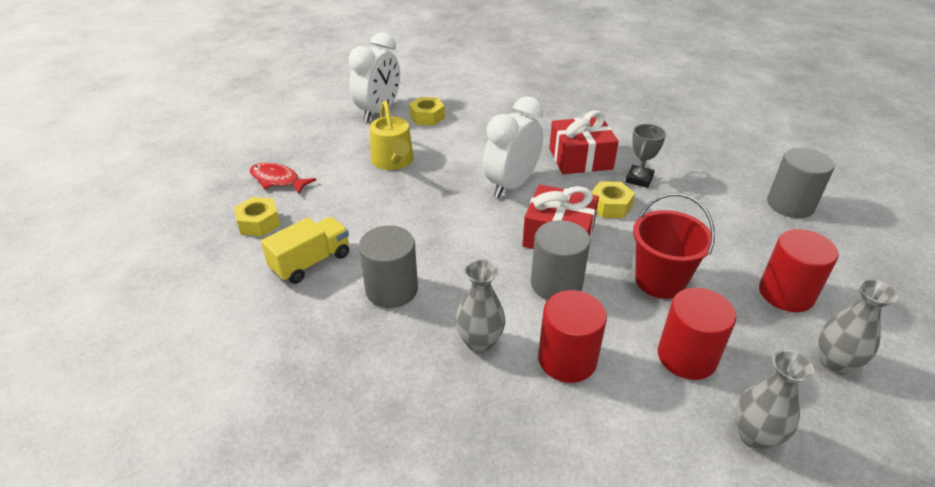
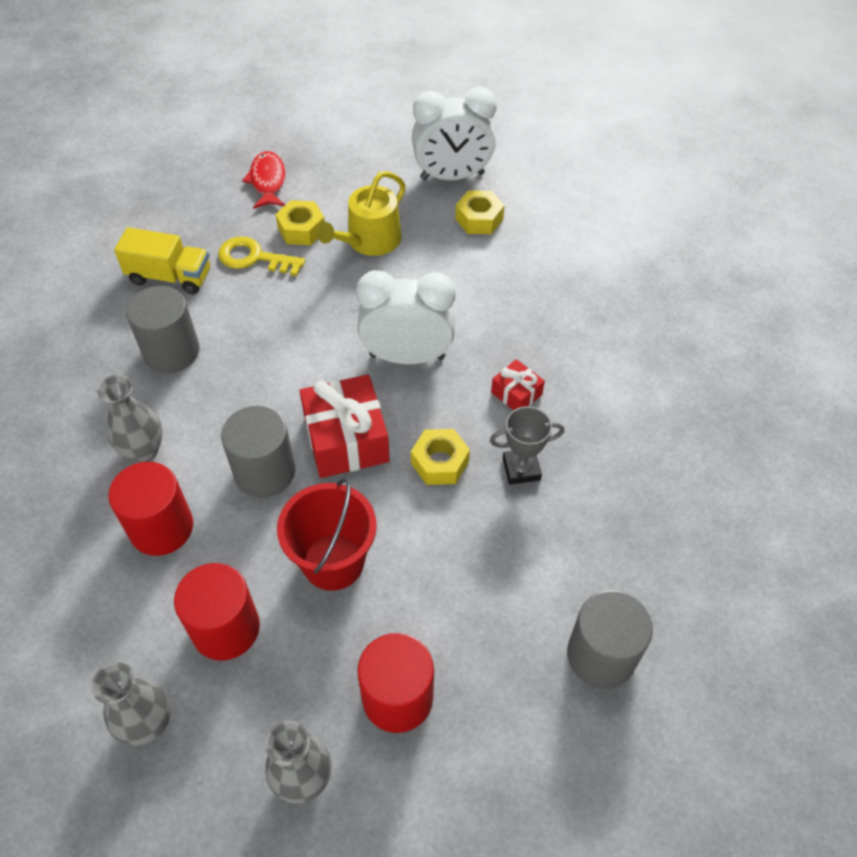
camera: 55 degrees right, 15 degrees up
(259, 223) = (197, 210): yellow nut -> yellow nut (301, 229)
(345, 214) = (254, 258): none -> yellow key
(580, 158) = (516, 393): red gift -> red gift, size x0.52

